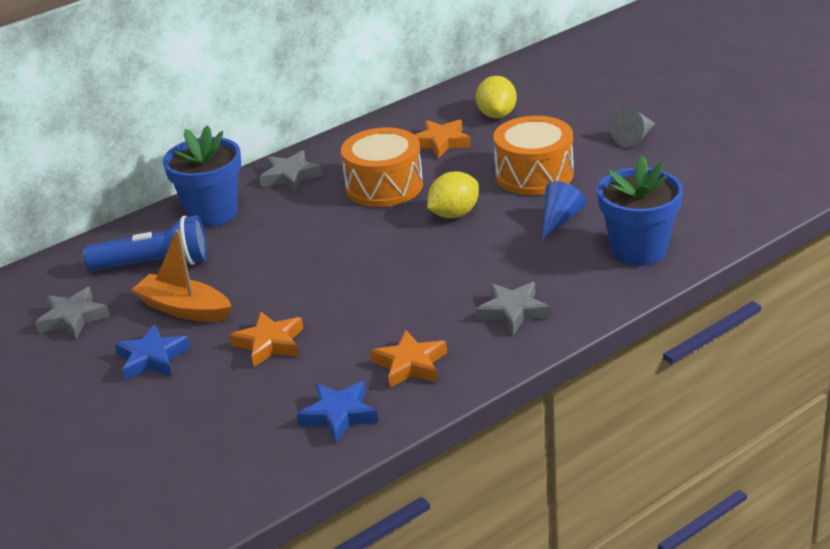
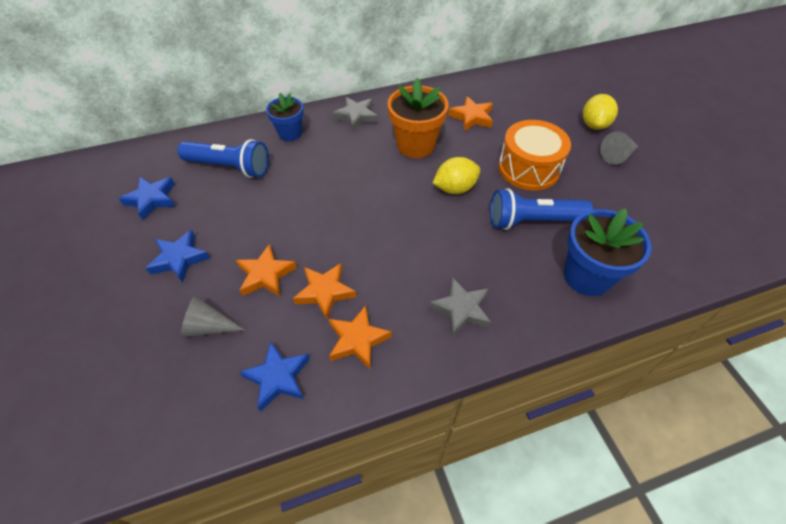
camera: 15 degrees right, 20 degrees up
(73, 318) = (152, 199): grey star -> blue star
(184, 309) = (226, 217): orange boat -> none
(212, 213) = (290, 133): blue flower pot -> blue flower pot, size x0.64
(231, 401) = (208, 327): none -> grey cone
(350, 339) = (325, 292): none -> orange star
(384, 186) = (415, 145): orange drum -> orange flower pot
(497, 115) = (521, 104): yellow lemon -> yellow lemon (594, 125)
(559, 220) = (532, 221): blue cone -> blue flashlight

